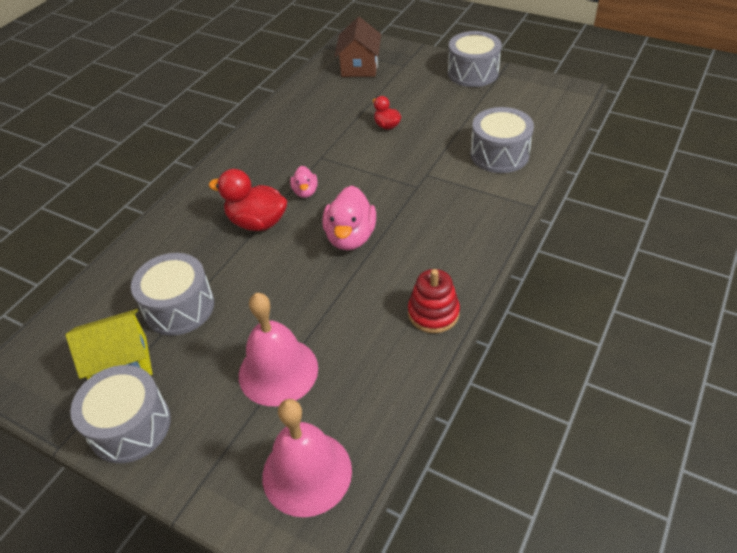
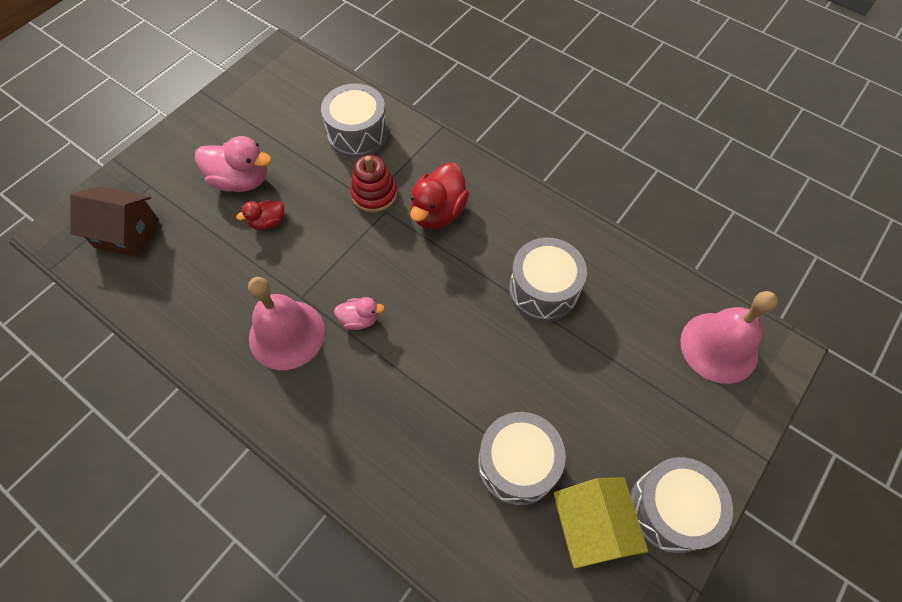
camera: 85 degrees left, 15 degrees up
(257, 222) = (398, 375): red duck -> red duck (438, 212)
(278, 371) = (613, 364): pink bell -> pink bell (286, 334)
(350, 237) = (446, 282): pink duck -> pink duck (241, 180)
(433, 313) = (559, 228): red stacking toy -> red stacking toy (374, 194)
(473, 73) = (203, 124): grey drum -> grey drum (543, 290)

